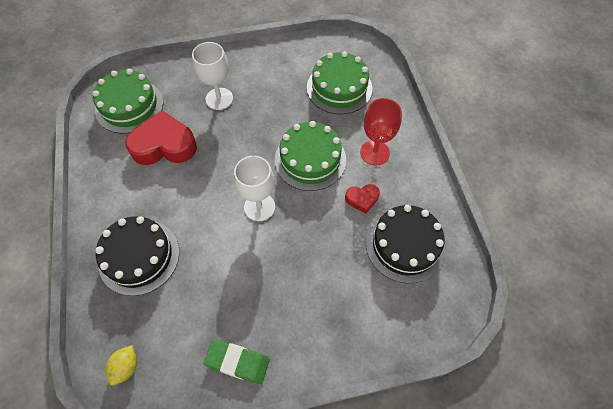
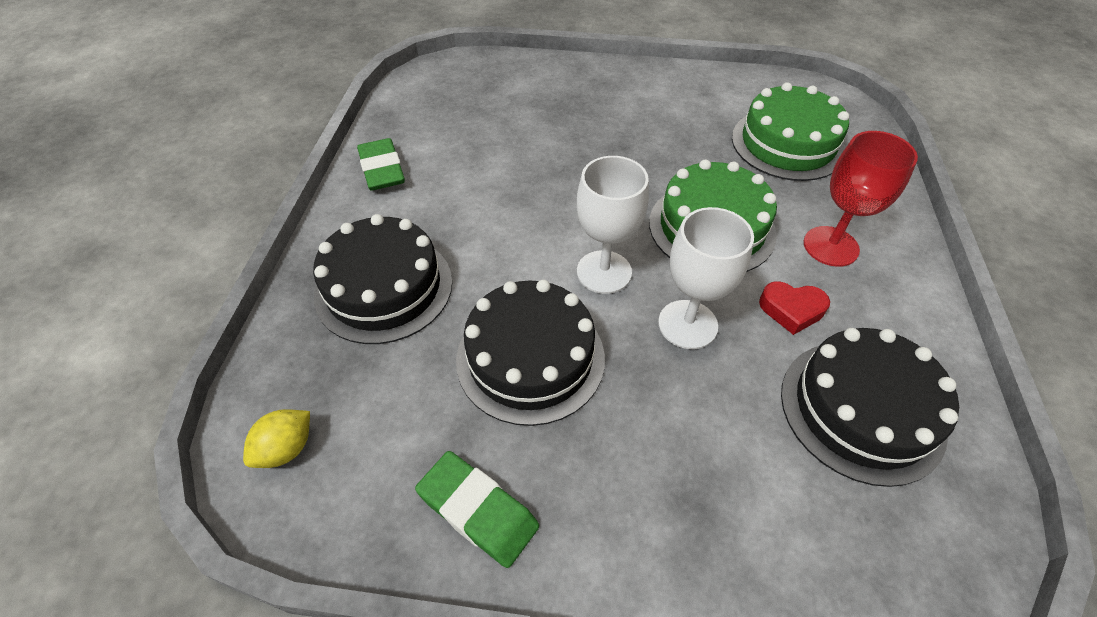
camera: 20 degrees right, 10 degrees down
(104, 176) = (382, 169): none -> green eraser
(129, 106) = (456, 96): green cake -> none
(164, 145) = (485, 153): red heart -> none
(219, 99) = (590, 116): white goblet -> white goblet (687, 324)
(236, 272) = (530, 358): none -> black cake

